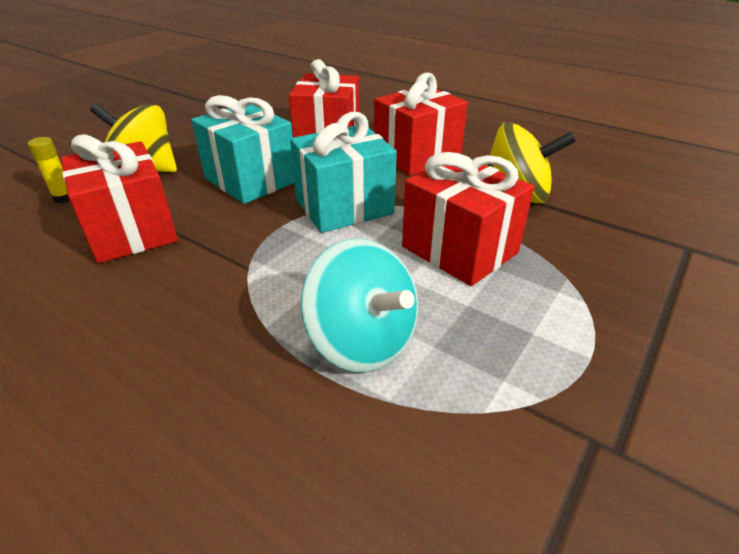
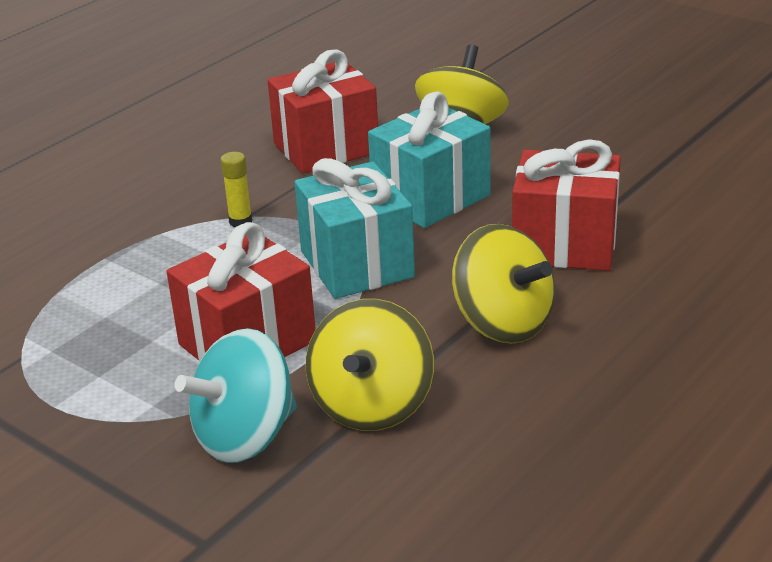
camera: 95 degrees right, 5 degrees down
(64, 198) = (396, 103): yellow glue stick -> yellow glue stick (240, 221)
(362, 342) = (124, 279): turquoise spinning top -> turquoise spinning top (245, 437)
(417, 156) = (503, 323): red gift -> yellow spinning top

